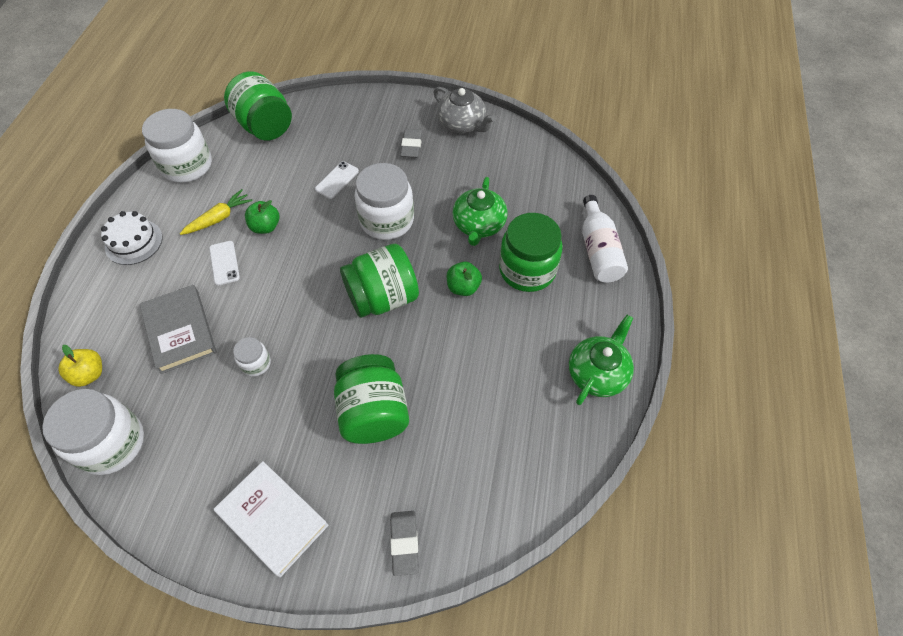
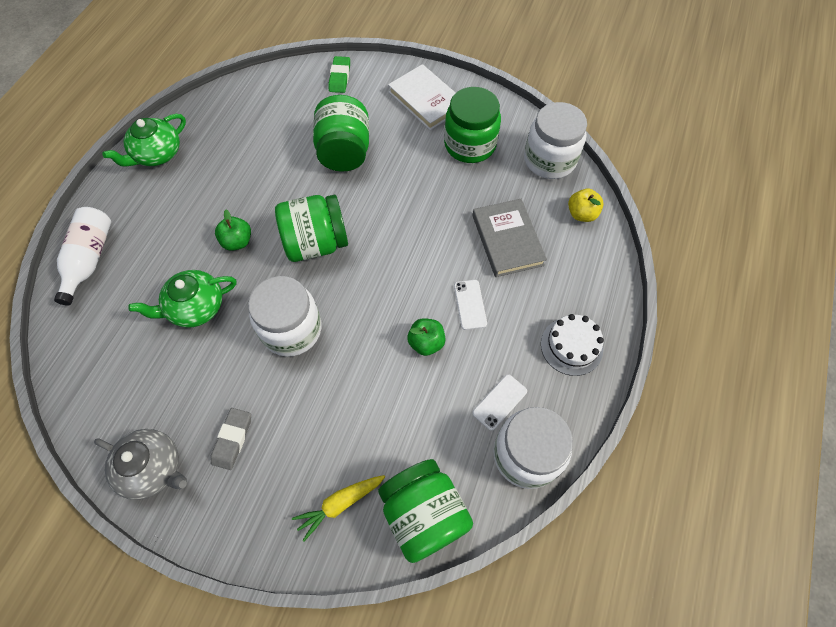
camera: 170 degrees left, 5 degrees up
(219, 218) = (479, 363): yellow carrot -> yellow carrot (340, 504)
(256, 363) = (437, 202): white jar -> none
(337, 180) = (337, 397): white phone -> white phone (499, 402)
(404, 543) = (339, 77): grey eraser -> green eraser
(462, 124) = (153, 468): grey teapot -> grey teapot turned 150 degrees clockwise
(479, 225) = (195, 307): green teapot -> green teapot turned 135 degrees counterclockwise
(527, 270) = (169, 249): green jar -> green jar (470, 145)

